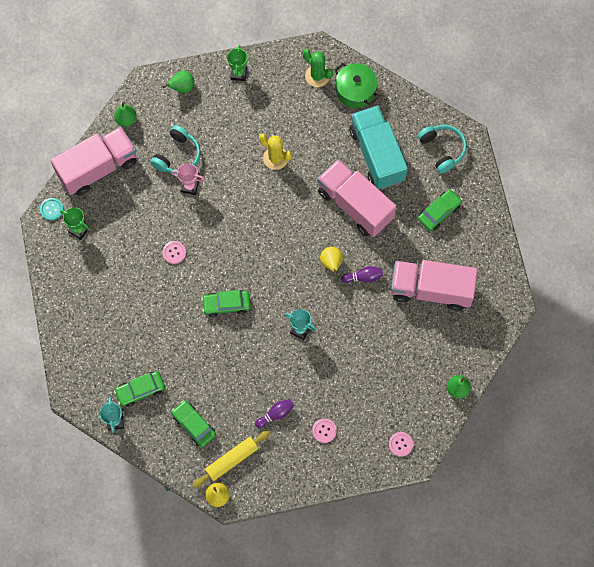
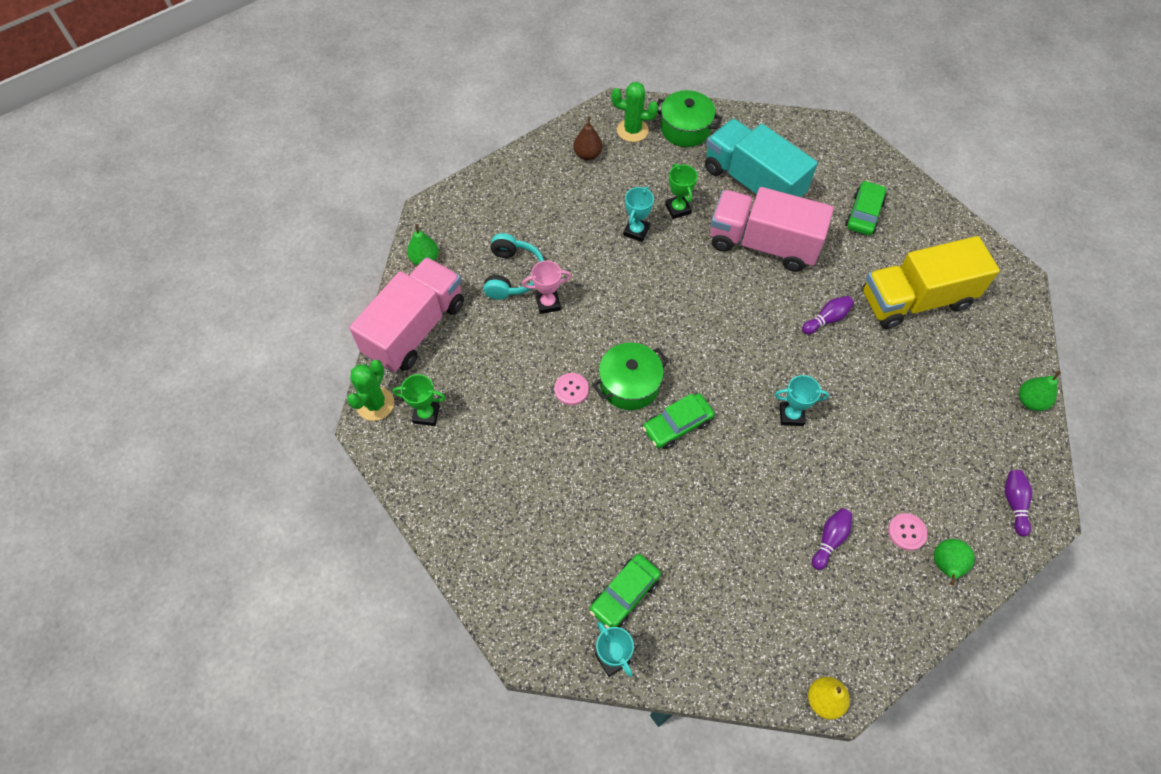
camera: 25 degrees left, 10 degrees down
(51, 209) = (375, 404): turquoise button -> green cactus
(182, 87) = (477, 199): green pear -> green pear (945, 566)
(194, 425) = (728, 609): green car -> none
(211, 265) = (629, 384): none -> green pot
(232, 460) = (811, 635): yellow rolling pin -> none
(238, 73) = (538, 161): green trophy -> green trophy (678, 209)
(275, 83) = (587, 155): none -> brown pear
(275, 158) = (636, 231): yellow cactus -> turquoise trophy
(331, 263) = (778, 319): yellow pear -> none
(400, 444) = (1014, 503): pink button -> purple bowling pin
(431, 289) = (915, 300): pink truck -> yellow truck
(442, 149) = (821, 150): turquoise headphones -> none

